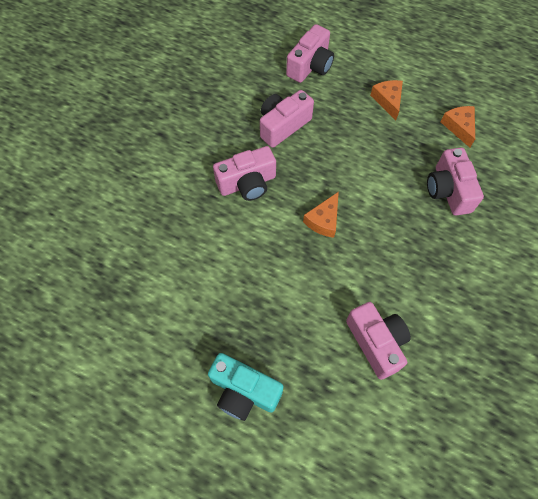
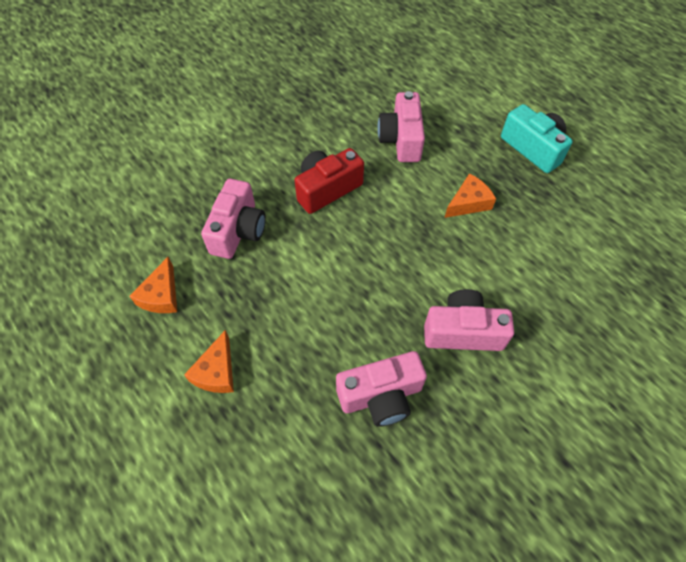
camera: 155 degrees left, 5 degrees down
(310, 66) = (285, 489): pink camera -> none
(323, 220) = (392, 254): orange cheese -> orange cheese (468, 203)
(408, 256) = (327, 189): none -> red camera

